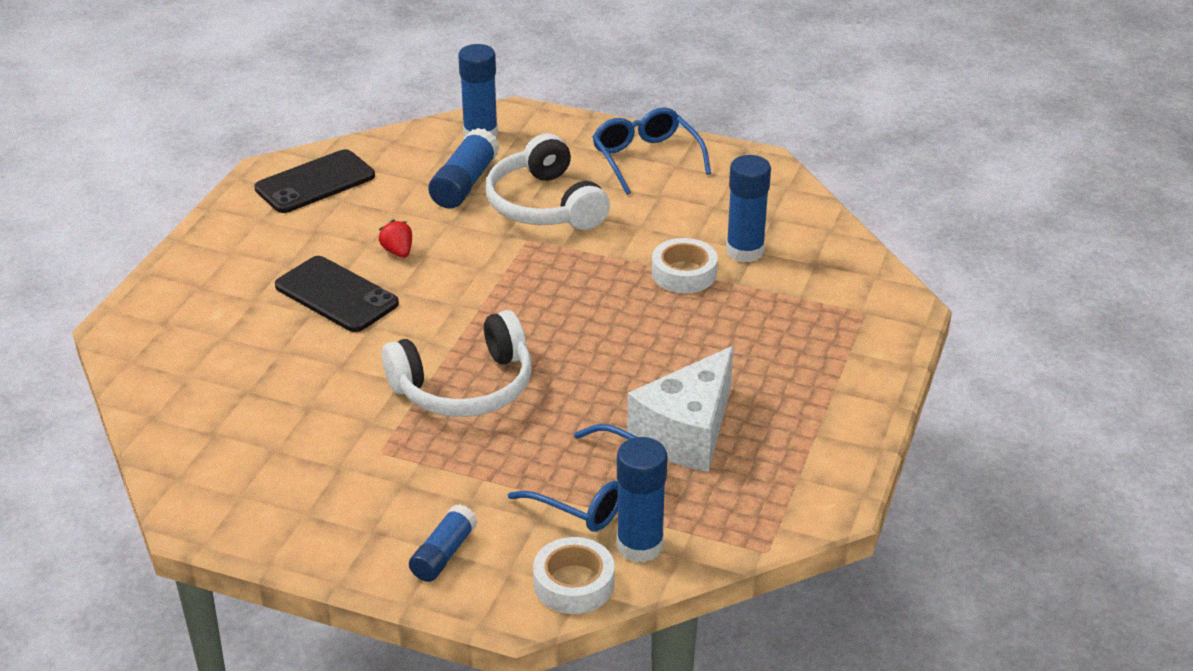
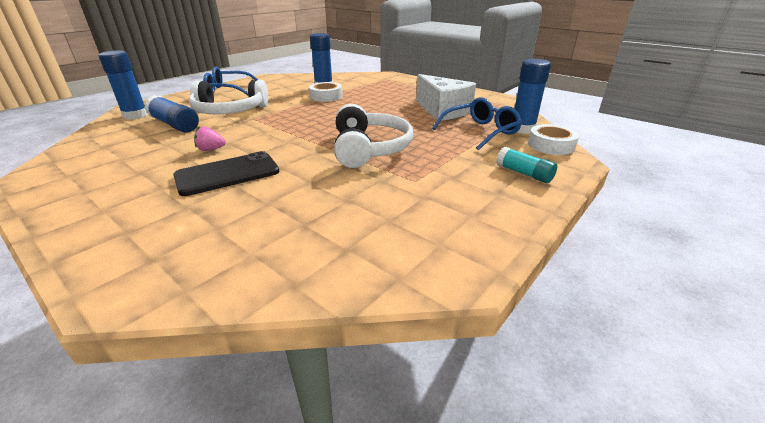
camera: 70 degrees left, 5 degrees down
(315, 182) = (80, 165): black phone -> none
(398, 252) = (211, 149): red strawberry -> pink strawberry
(444, 554) = (523, 173): blue glue stick -> turquoise glue stick

